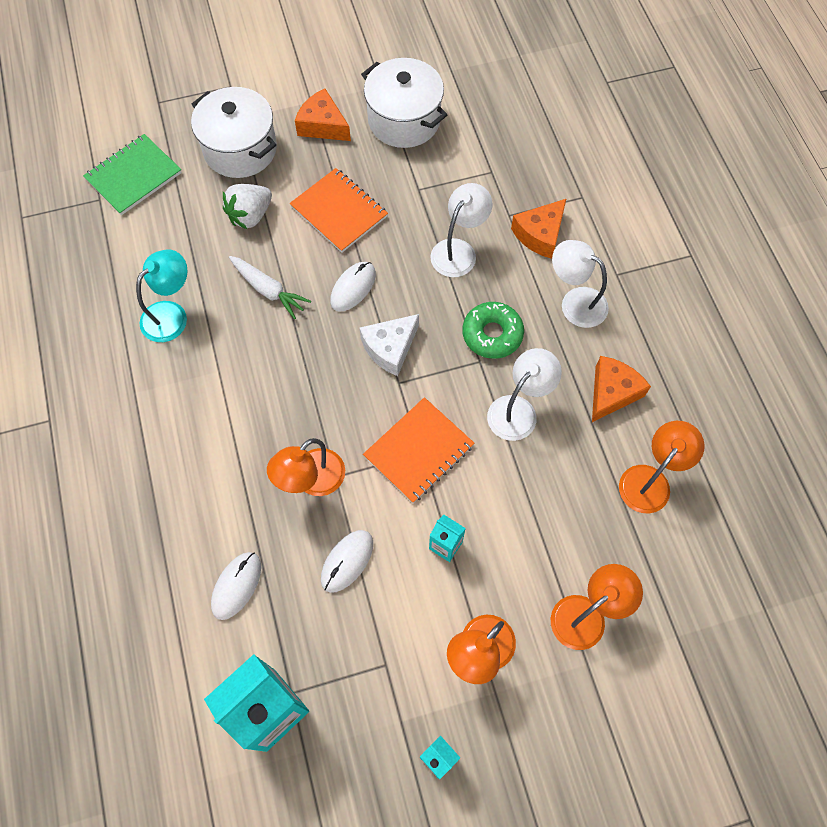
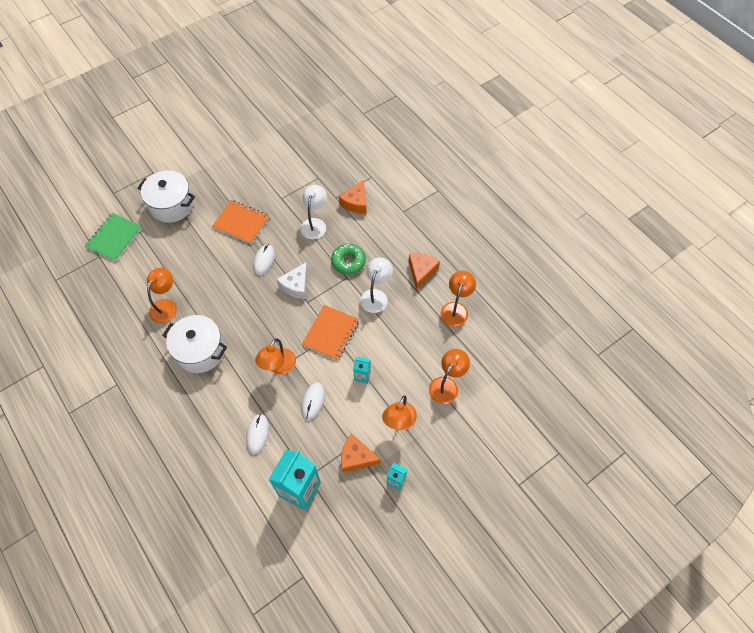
camera: 20 degrees left, 5 degrees down
(171, 314) = (166, 306): turquoise lamp -> orange lamp
(250, 216) = (191, 239): white strawberry -> none
(268, 290) = (217, 276): white carrot -> none
(323, 125) = (214, 179): orange cheese -> orange cheese (356, 457)
(404, 120) = (259, 164): white pot -> white pot (200, 351)
(575, 302) = (386, 232): white lamp -> none

